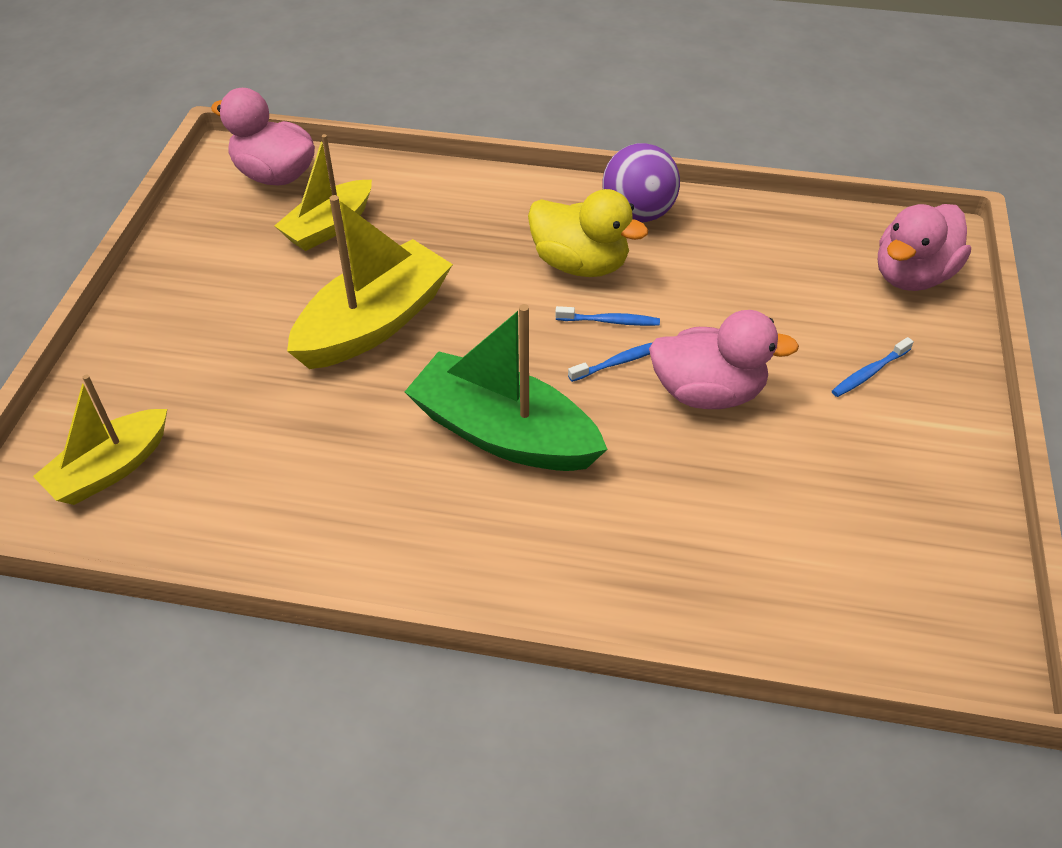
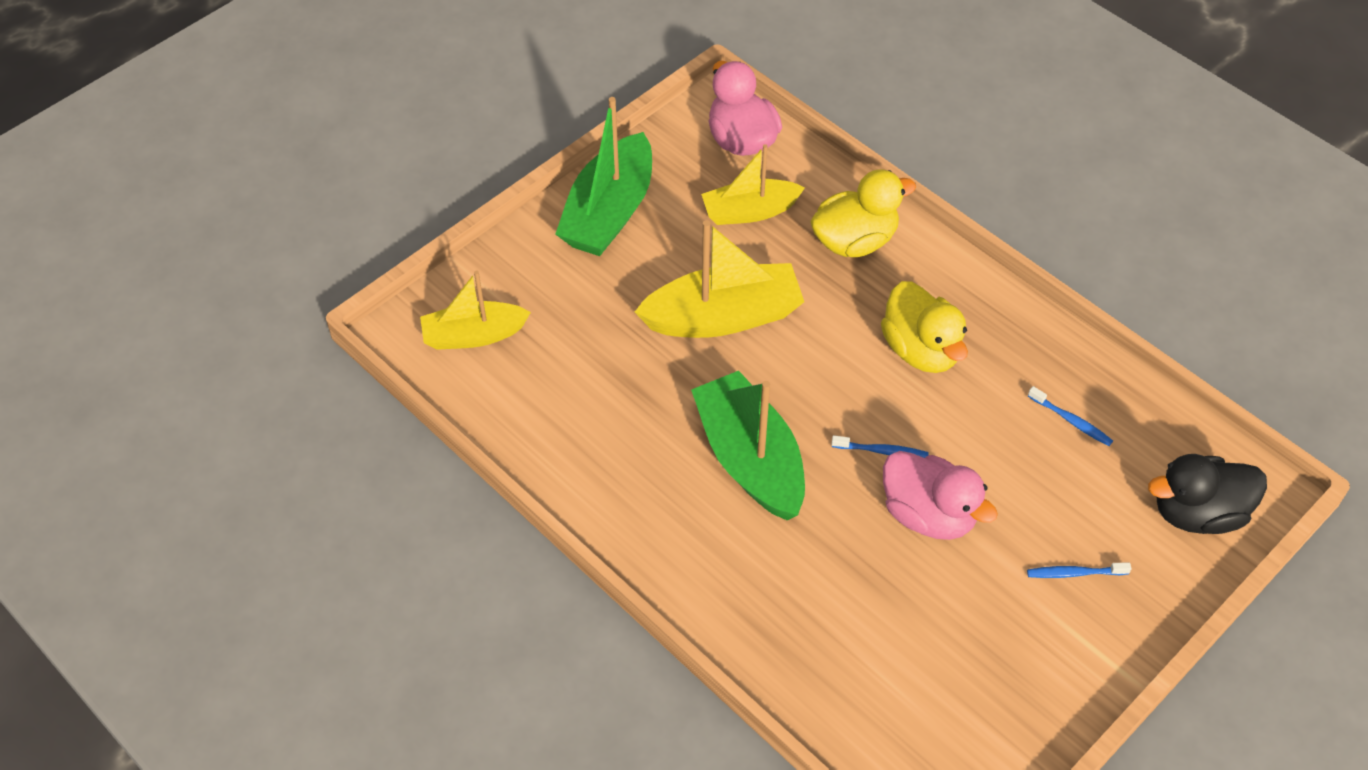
camera: 35 degrees right, 5 degrees up
(184, 287) = (609, 212): none -> green boat
(447, 208) = (854, 241): none -> yellow duck
(610, 321) = (903, 413): blue toothbrush -> blue toothbrush (1071, 421)
(638, 214) = (1008, 328): purple ball -> none
(912, 276) = (1197, 513): pink duck -> black duck

